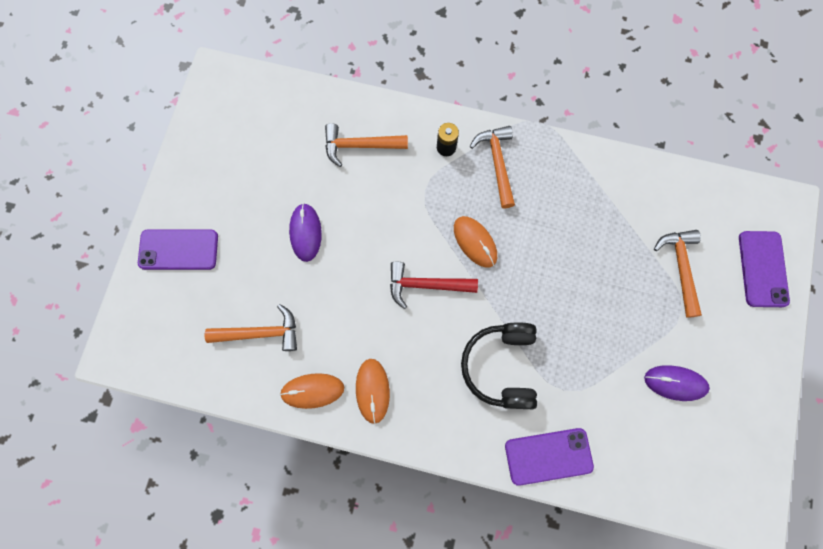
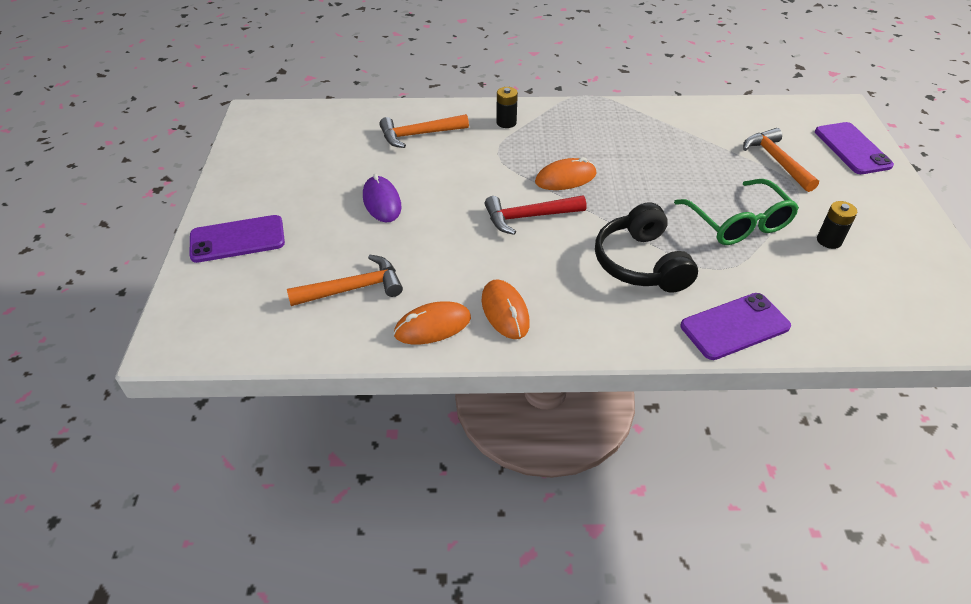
camera: 15 degrees left, 30 degrees down
(475, 242) = (565, 178): orange mouse -> orange mouse turned 60 degrees counterclockwise
(497, 163) = (561, 124): orange hammer -> none
(606, 341) = (738, 223): none -> green glasses
(675, 383) = (829, 240): purple mouse -> black battery

